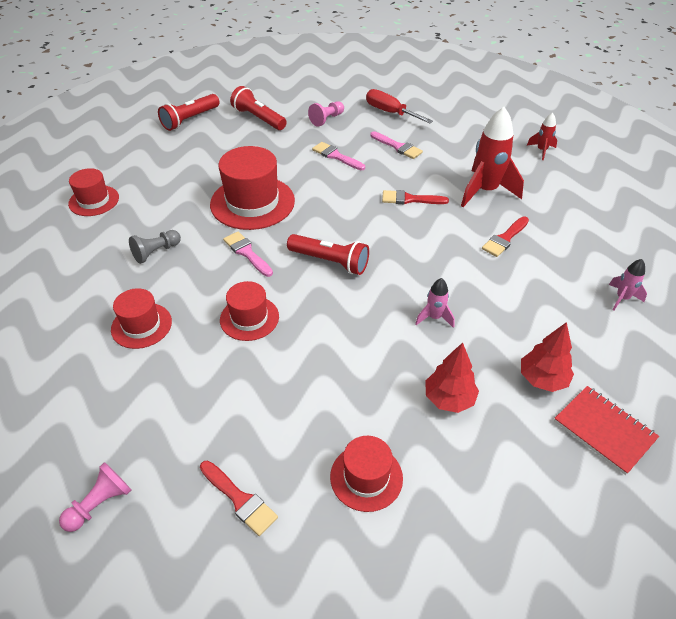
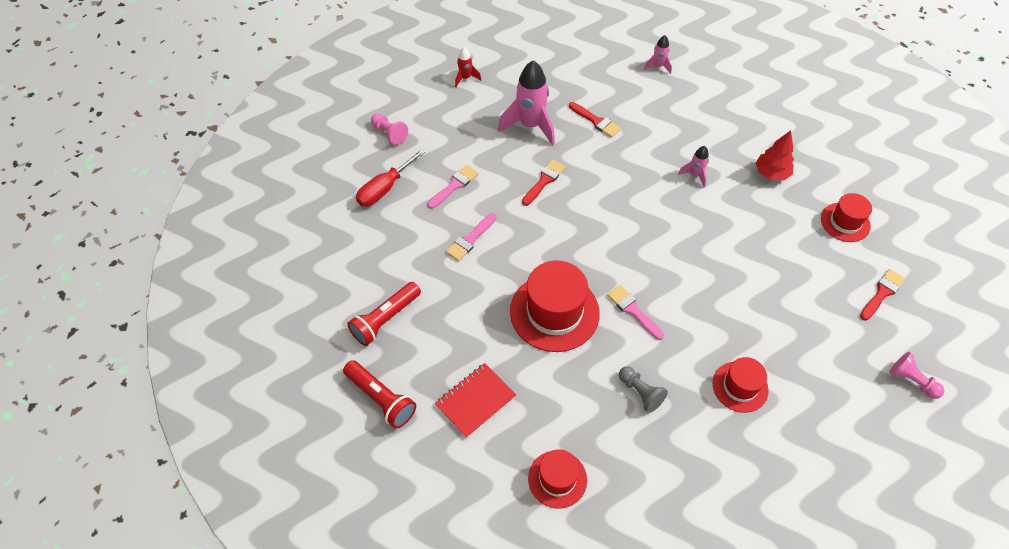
camera: 90 degrees left, 10 degrees up
(247, 253) = (633, 310): pink brush -> pink brush turned 90 degrees clockwise
(249, 318) = (716, 301): red hat -> none
(327, 119) = (394, 248): pink pawn -> pink pawn (389, 133)
(330, 261) = (638, 243): red flashlight -> none
(410, 199) = (544, 181): red brush -> red brush turned 150 degrees counterclockwise
(485, 191) = (530, 126): red rocket -> pink rocket
(542, 379) = (743, 122): red tree -> none
(604, 430) = (778, 99): red notebook -> red notebook (475, 401)

